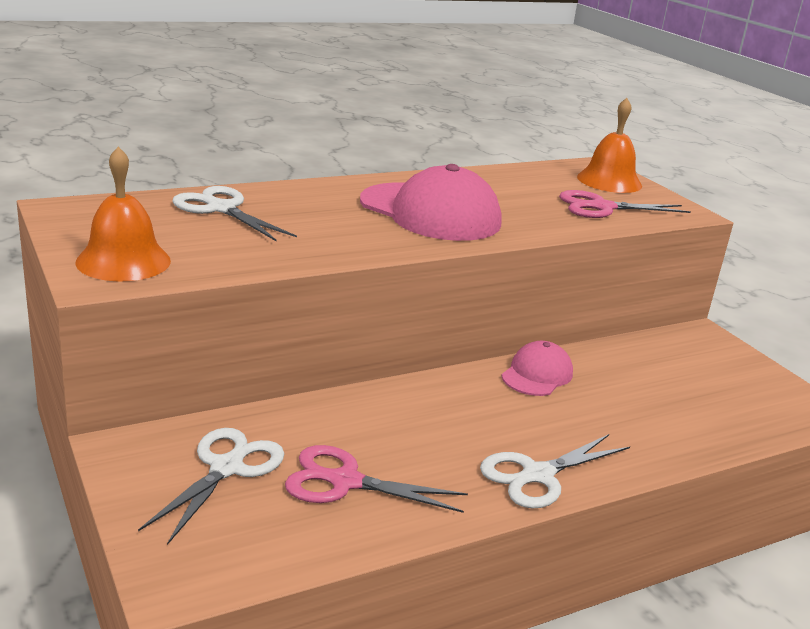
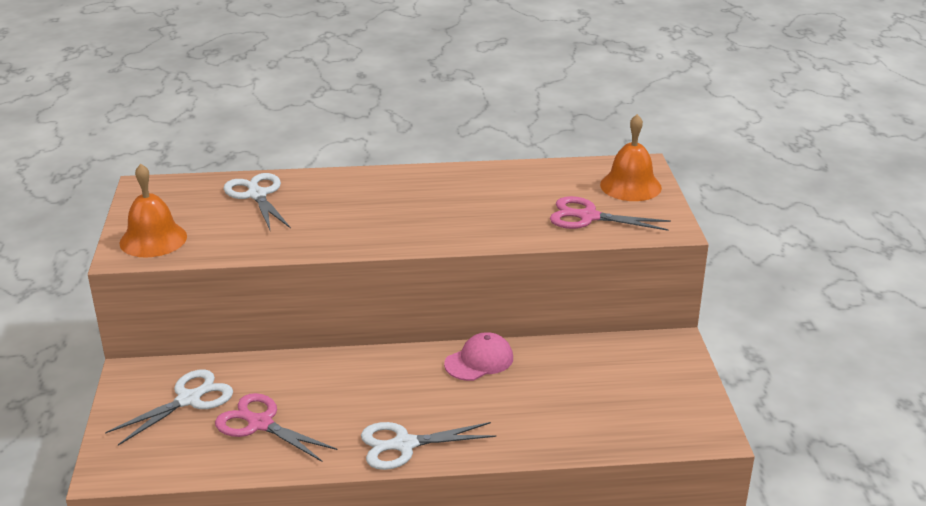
camera: 25 degrees right, 5 degrees up
(430, 212) = (422, 211): pink cap -> none

